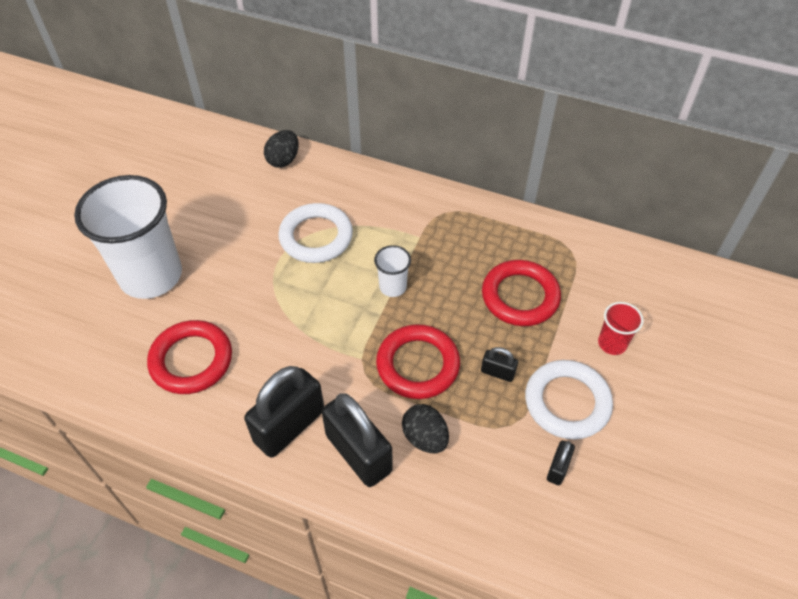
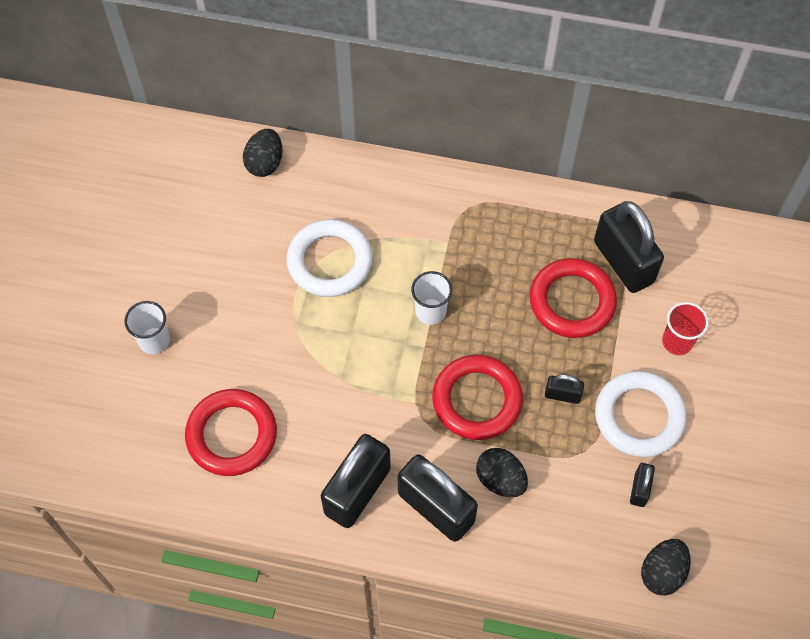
camera: 10 degrees left, 10 degrees up
(151, 275) = (154, 340): white cup -> white cup, size x0.43
(569, 553) = (662, 572): none -> black egg
(571, 272) = (623, 262): none -> black padlock

